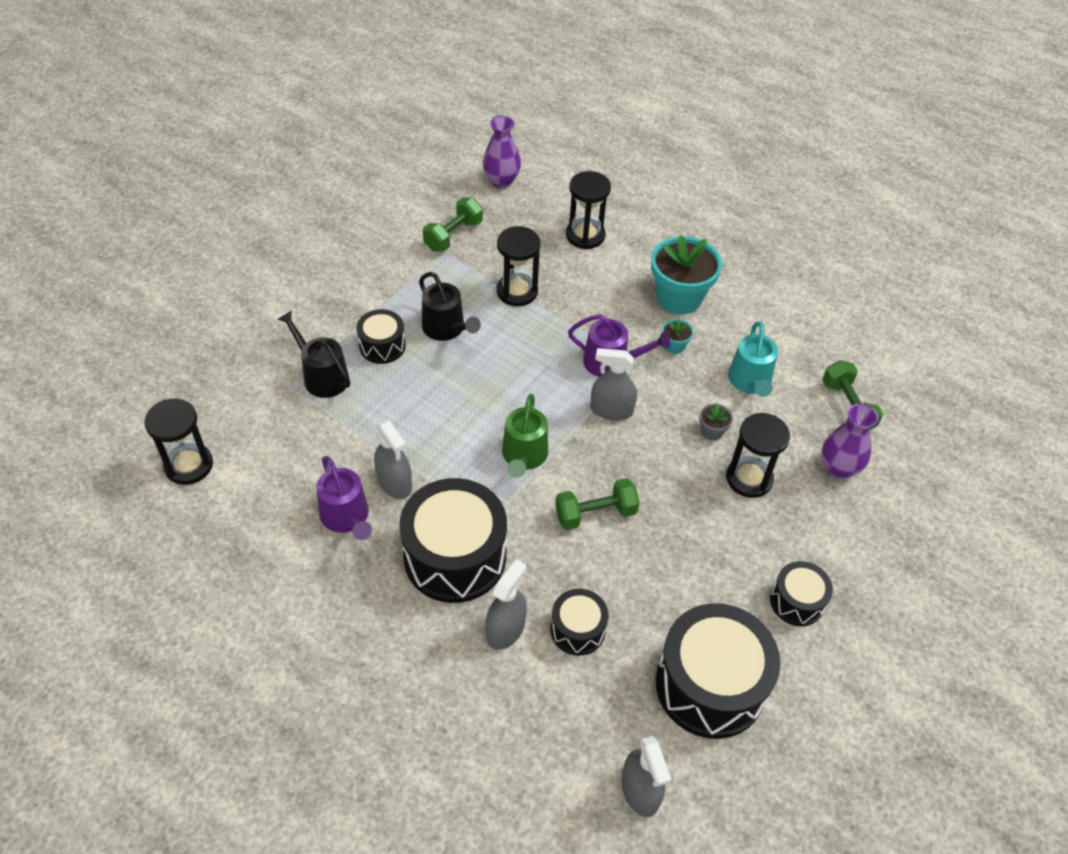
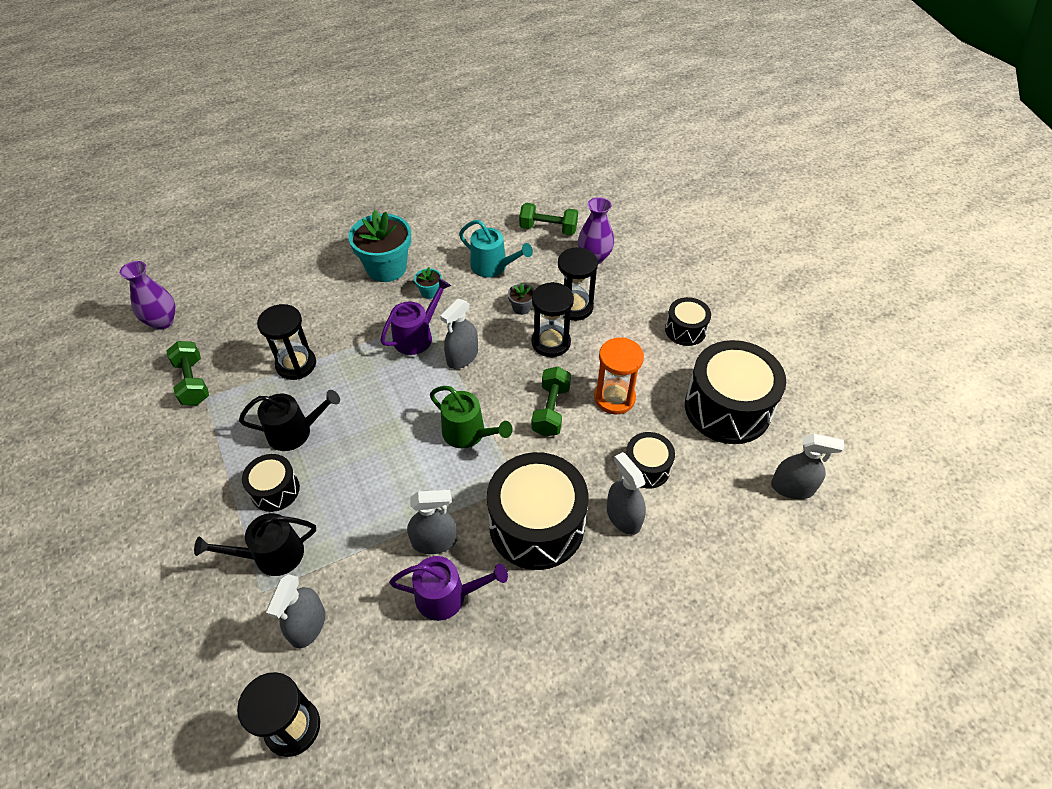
camera: 60 degrees left, 0 degrees up
(274, 432) = (308, 625): none -> grey spray bottle
(585, 235) = (276, 294): black hourglass -> black hourglass (551, 342)
(649, 565) = (614, 398): none -> orange hourglass

